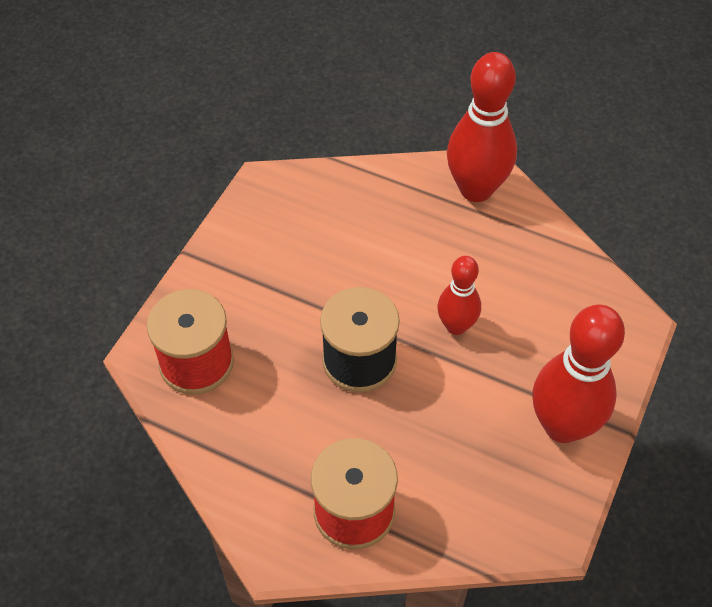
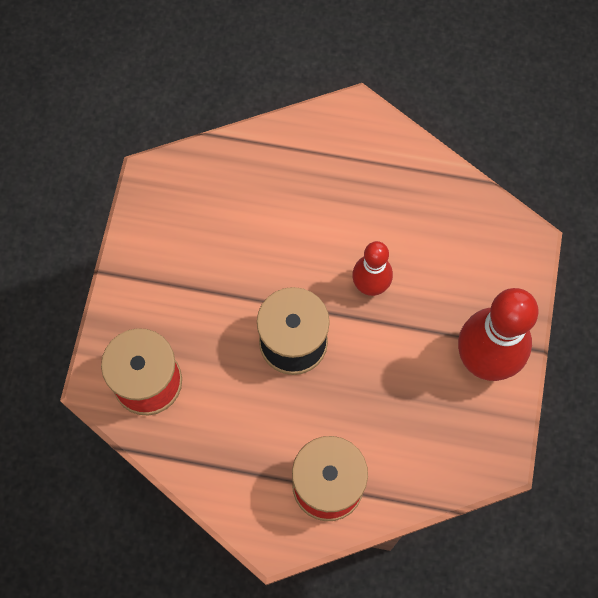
camera: 15 degrees left, 15 degrees up
(476, 189) = (353, 136): red bowling pin -> none

